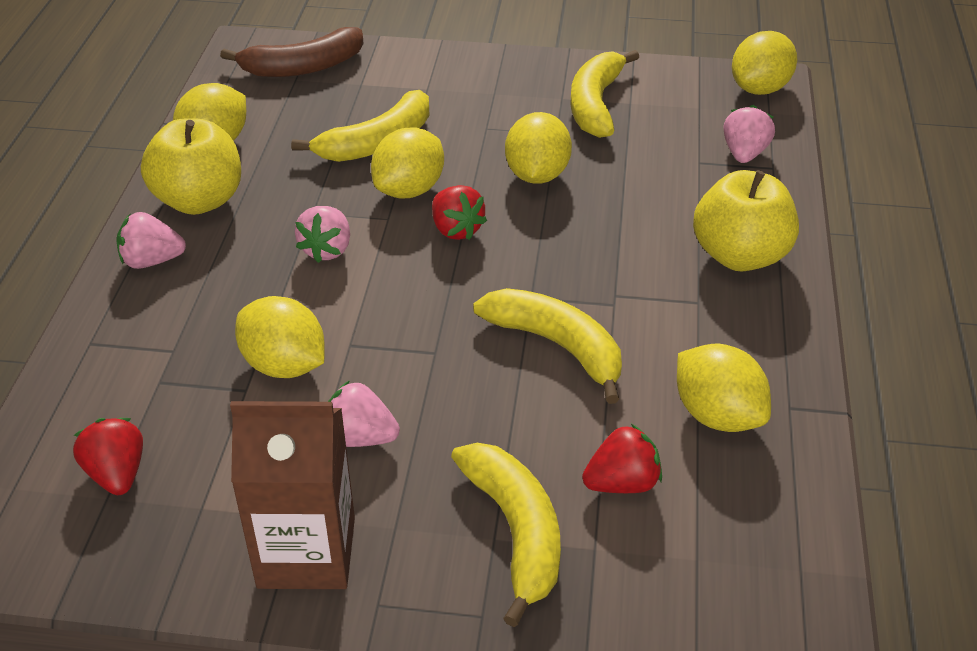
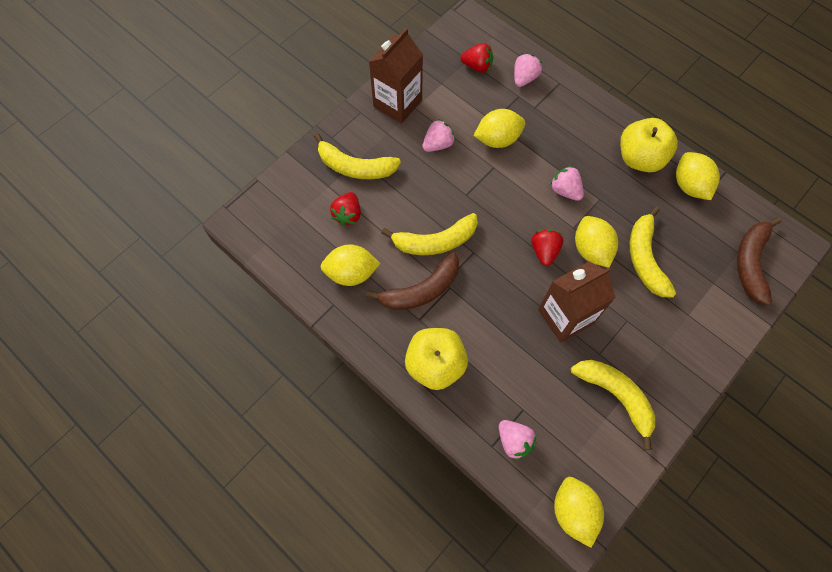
camera: 125 degrees right, 25 degrees up
(152, 261) = (602, 122): pink strawberry -> pink strawberry (524, 78)
(456, 230) = (544, 251): red strawberry -> red strawberry turned 90 degrees clockwise
(537, 175) = (565, 316): yellow lemon -> brown carton
(652, 321) = (421, 290): none -> brown banana

